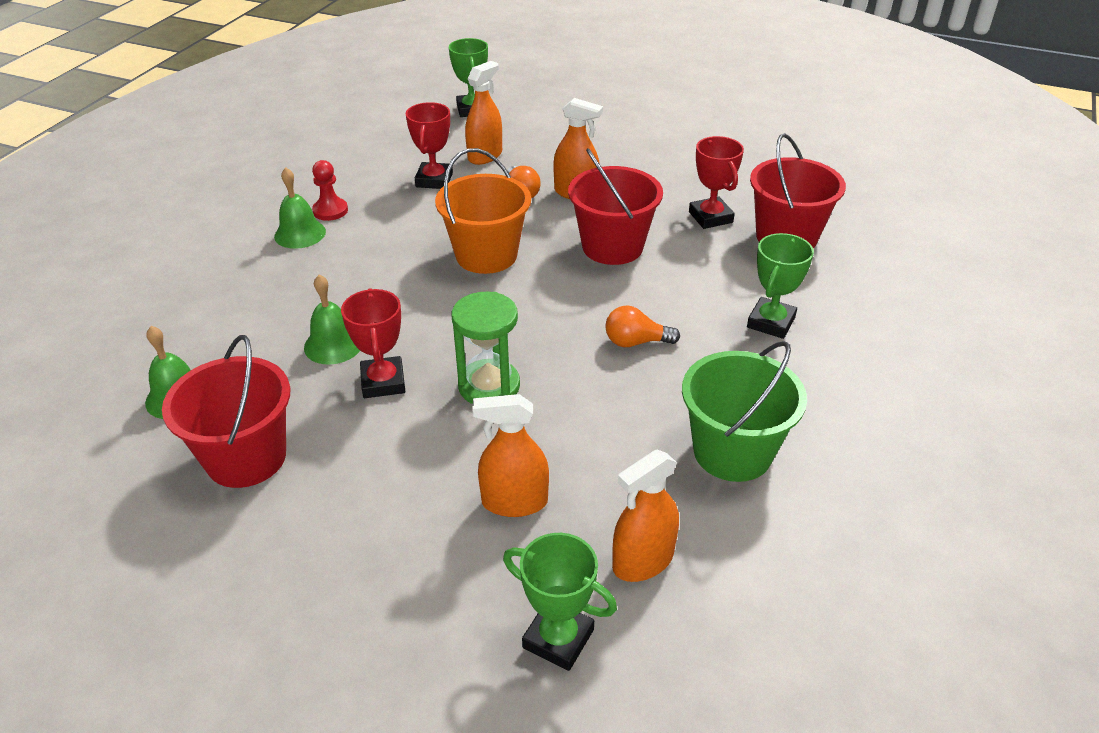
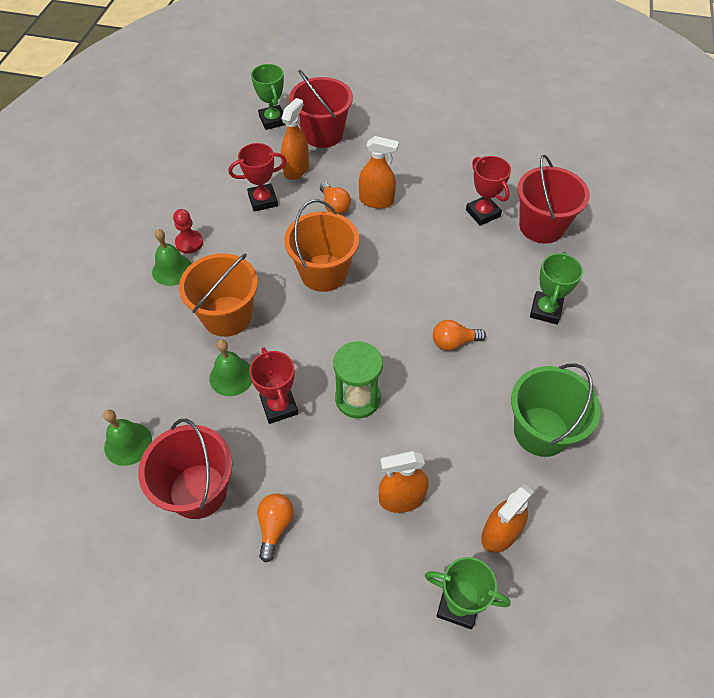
camera: 10 degrees left, 15 degrees up
(332, 510) = (275, 526): none -> orange light bulb
(350, 284) = (227, 316): none -> orange bucket
(434, 180) = (263, 200): red trophy -> red trophy turned 75 degrees clockwise
(612, 247) = (416, 252): red bucket -> red bucket (323, 134)

